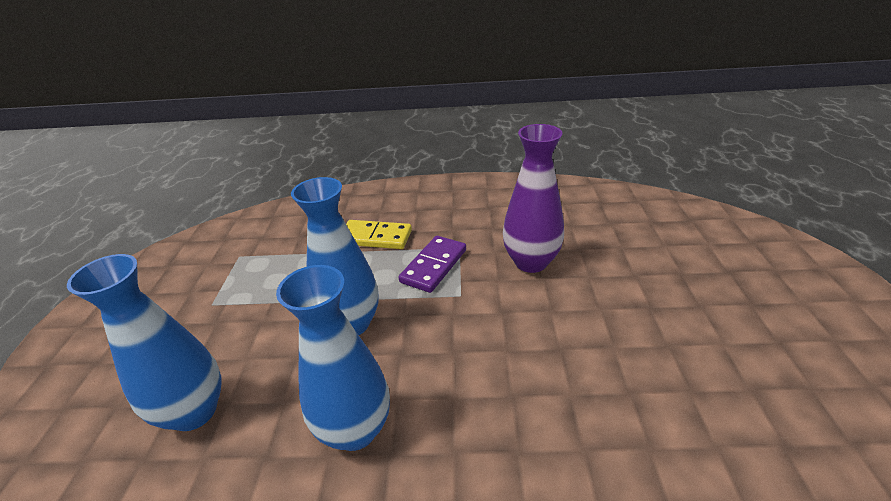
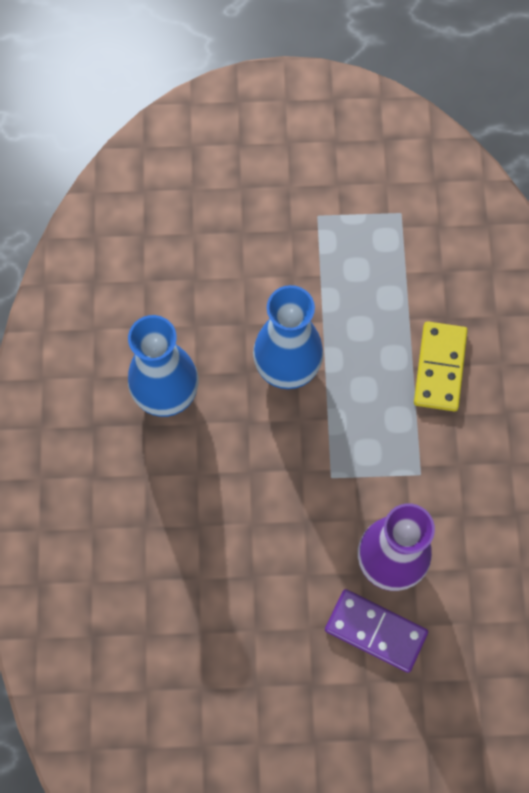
camera: 85 degrees right, 35 degrees up
(194, 412) = (185, 256): blue vase -> none
(433, 266) = (382, 445): purple domino -> purple domino (375, 631)

